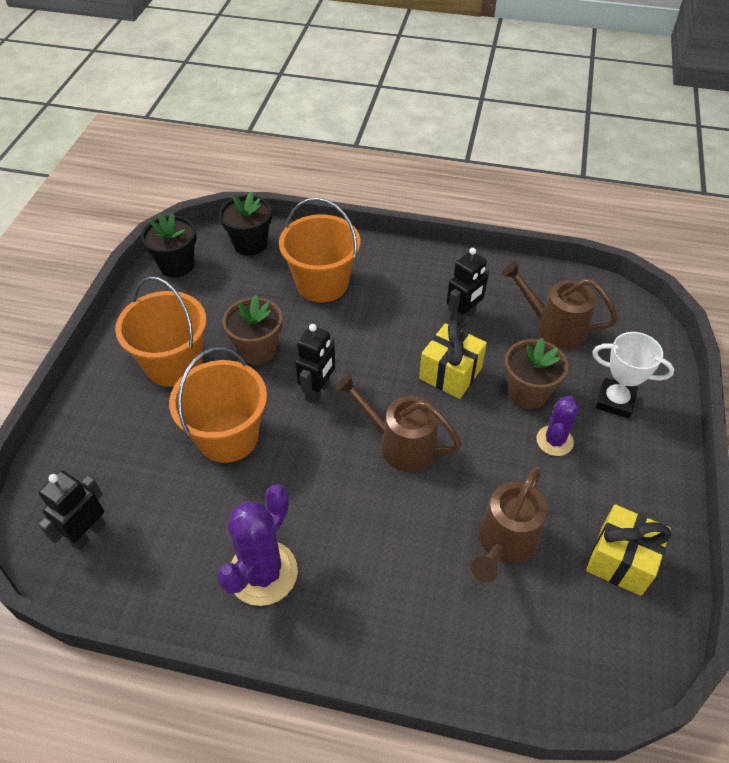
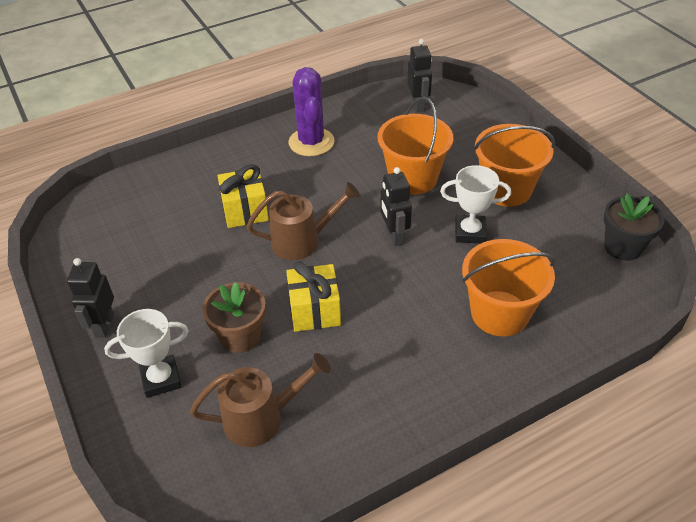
camera: 140 degrees right, 5 degrees down
(250, 244) = (606, 305): black flower pot -> none
(257, 350) = (470, 232): brown flower pot -> white trophy
(463, 316) = (352, 368): black robot -> black robot (104, 325)
(504, 543) = (186, 231): brown watering can -> none
(554, 441) = (193, 313): purple cactus -> none
(621, 560) = (102, 267): yellow gift -> yellow gift (245, 211)

